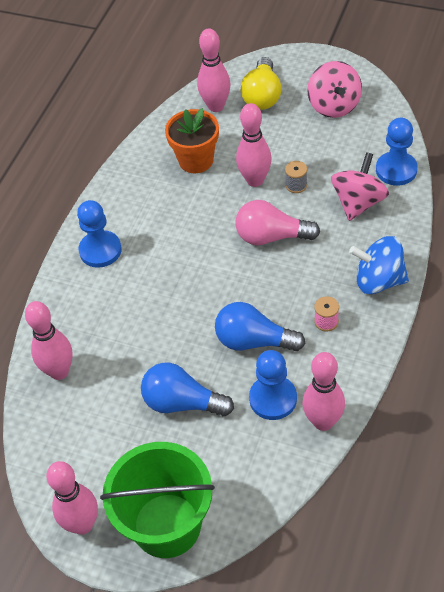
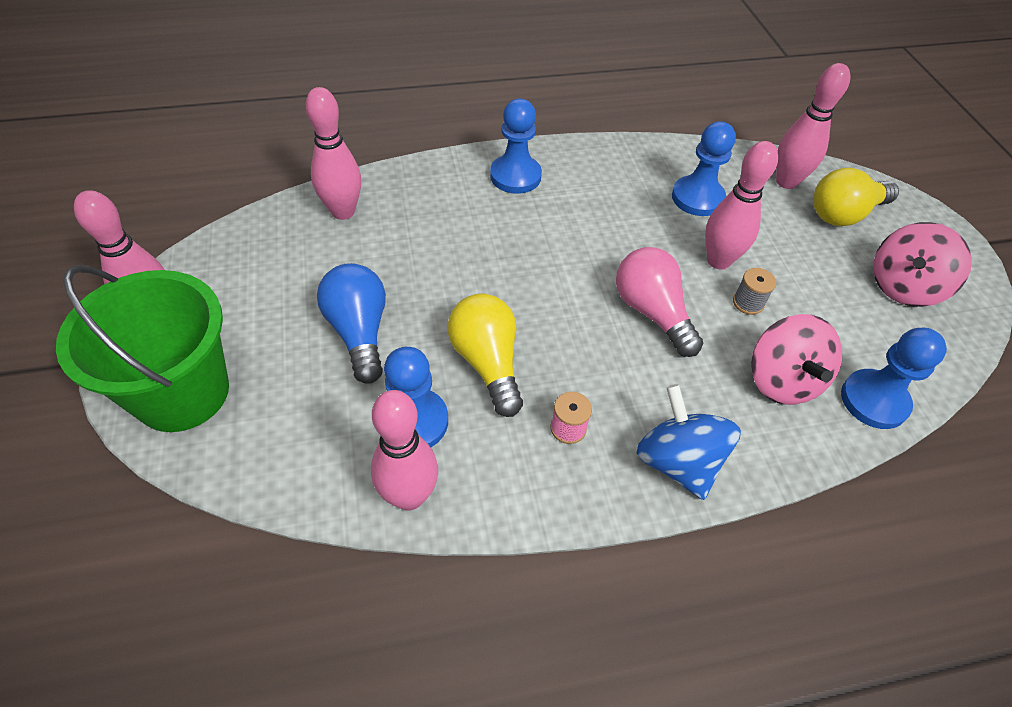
camera: 50 degrees right, 0 degrees up
(196, 160) = (697, 198): orange flower pot -> blue pawn
(253, 341) = (487, 362): blue light bulb -> yellow light bulb
(358, 202) = (782, 380): pink spinning top -> pink spinning top turned 90 degrees clockwise

